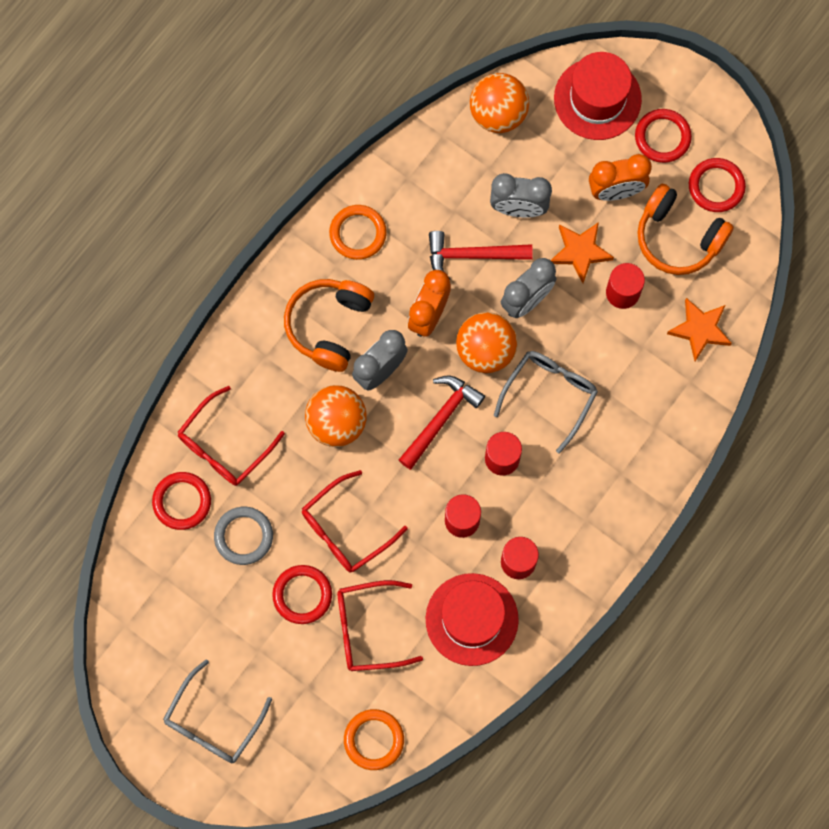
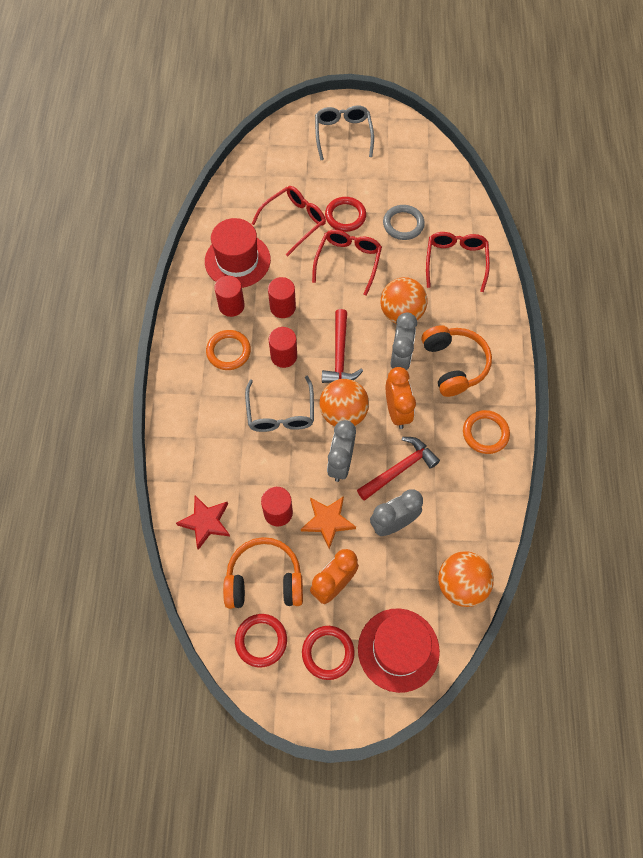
camera: 145 degrees right, 10 degrees down
(182, 501) = (453, 220): red ring -> none
(374, 740) = (249, 174): orange ring -> orange ring (228, 351)
(700, 330) = (205, 522): orange star -> red star

